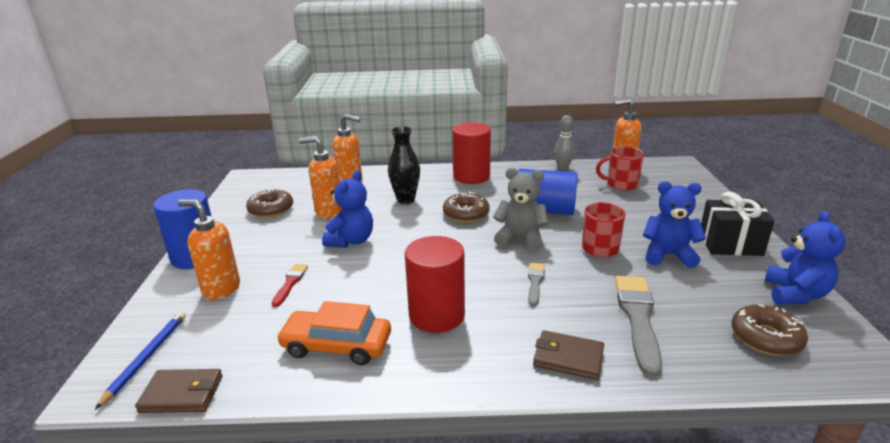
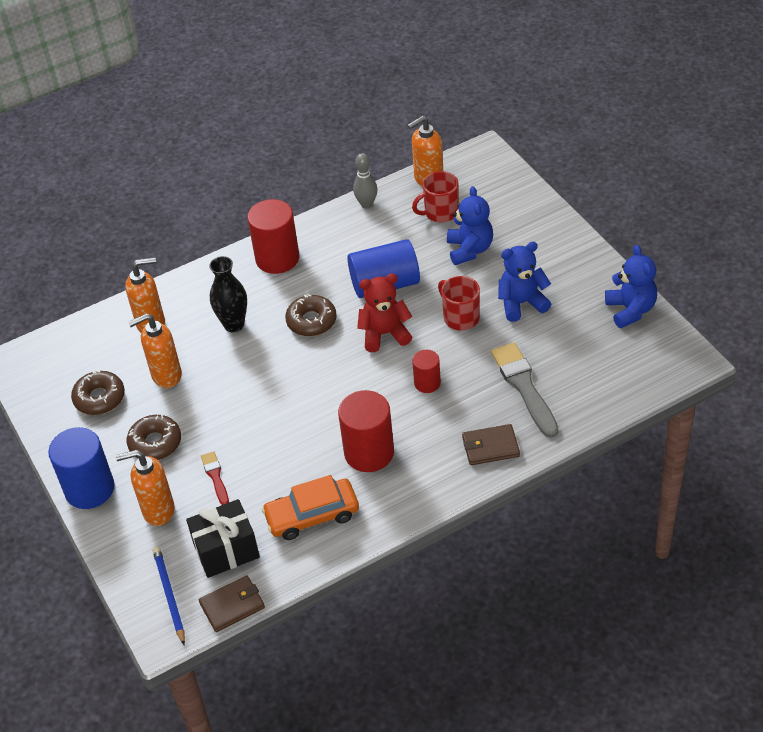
camera: 25 degrees left, 20 degrees up
(351, 241) = (226, 404): blue teddy bear -> blue teddy bear (469, 250)
(520, 238) = (384, 334): grey teddy bear -> red teddy bear
(535, 282) = (427, 383): grey brush -> red cylinder
(730, 244) = (568, 267): black gift -> black gift (226, 550)
(766, 338) = (619, 366): brown donut -> brown donut (155, 443)

